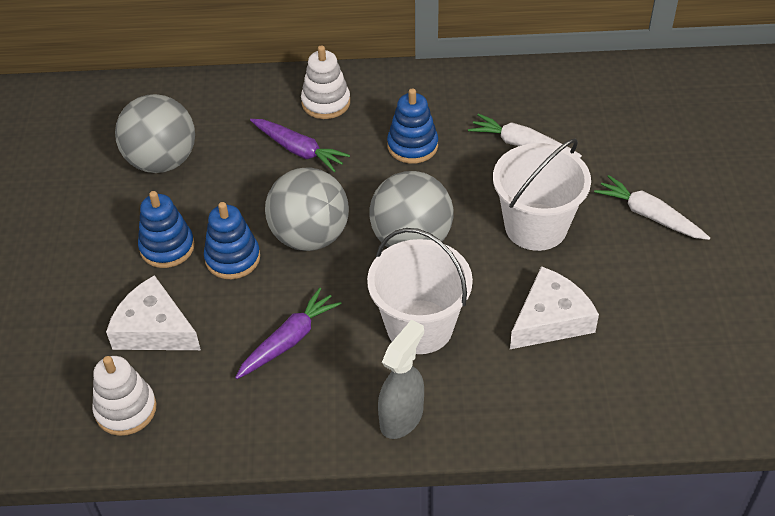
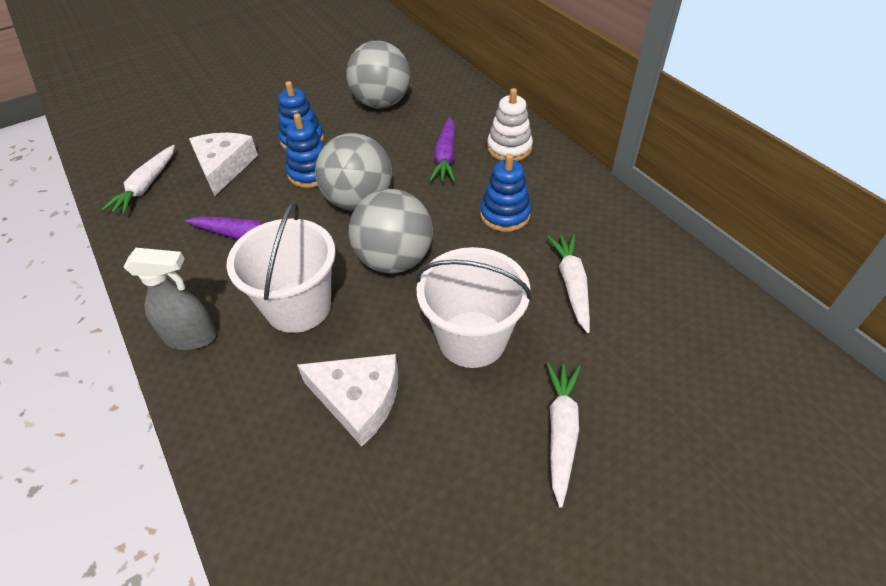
camera: 60 degrees right, 0 degrees up
(126, 409) = (146, 186): white stacking toy -> white carrot

